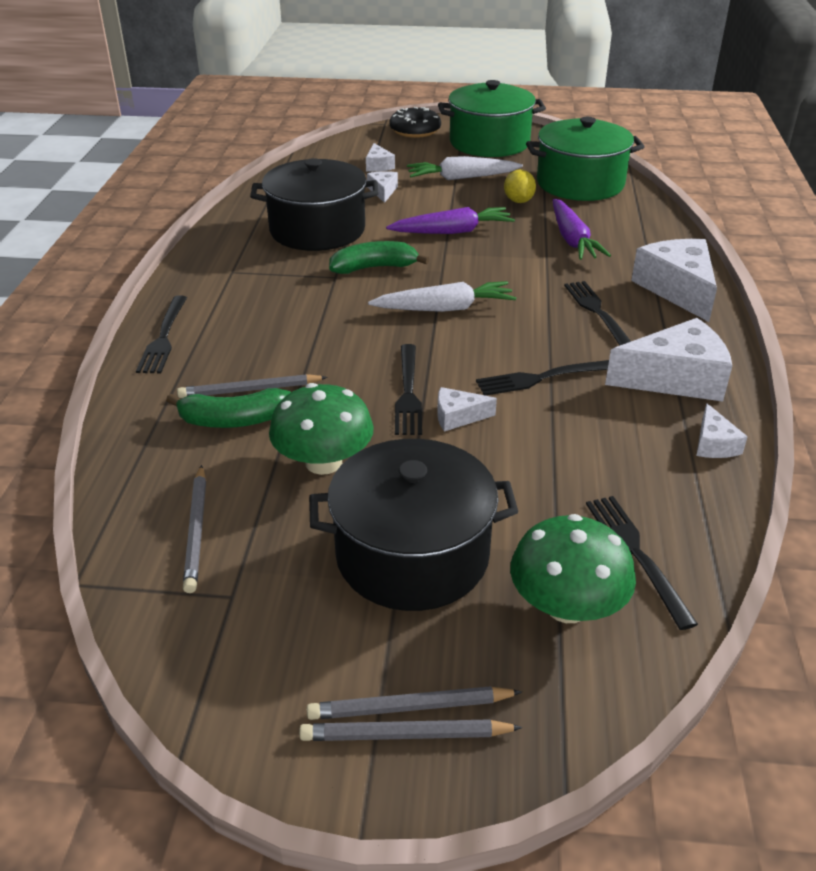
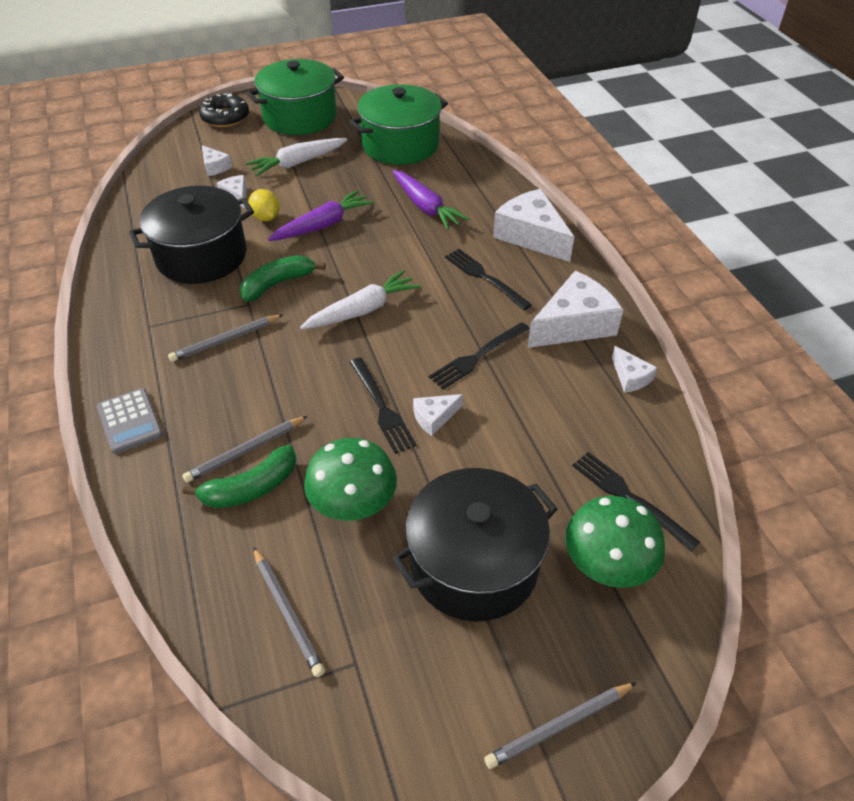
camera: 25 degrees left, 10 degrees up
(164, 338) = (130, 421): black fork -> grey calculator
(410, 707) = (549, 700): grey pencil -> grey pencil (226, 340)
(518, 201) = (360, 177): yellow lemon -> yellow lemon (266, 218)

